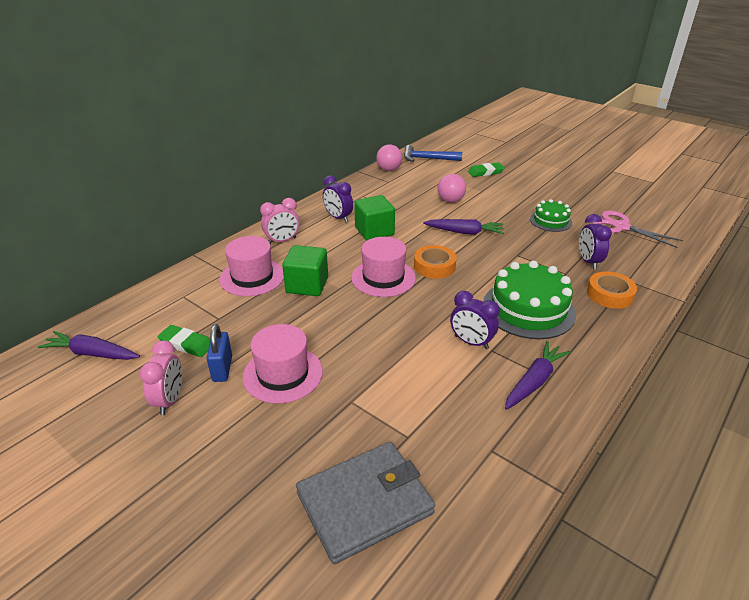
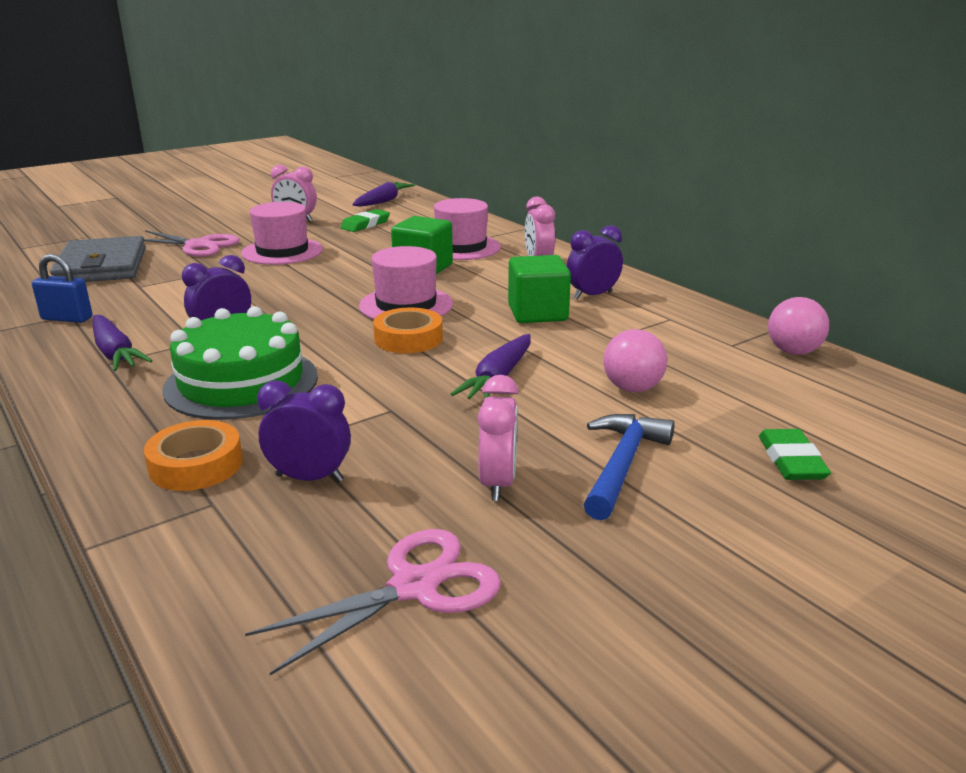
camera: 105 degrees right, 10 degrees down
(222, 369) = (316, 234): blue padlock -> blue padlock (67, 318)
(275, 447) = (198, 246): none -> pink scissors
(427, 159) = (868, 400): blue hammer -> blue hammer (622, 465)
(550, 221) = (497, 483): green cake -> pink clock

